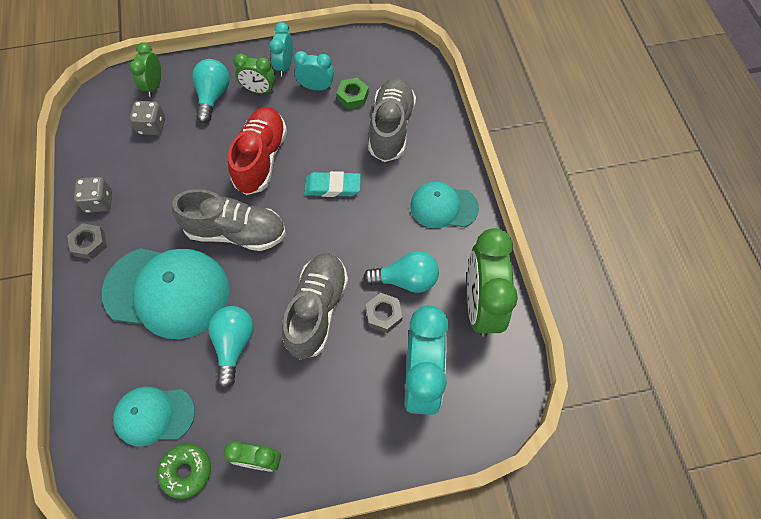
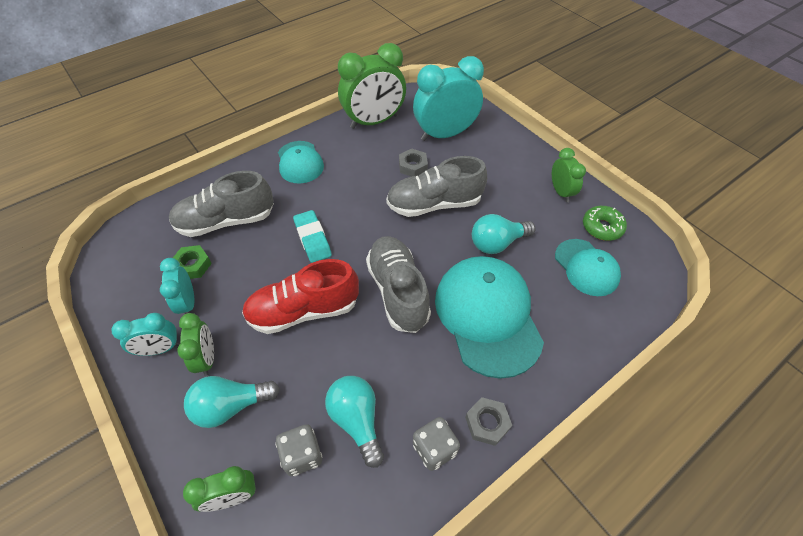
camera: 115 degrees left, 10 degrees down
(406, 280) = (377, 163): turquoise light bulb -> turquoise light bulb (357, 420)

